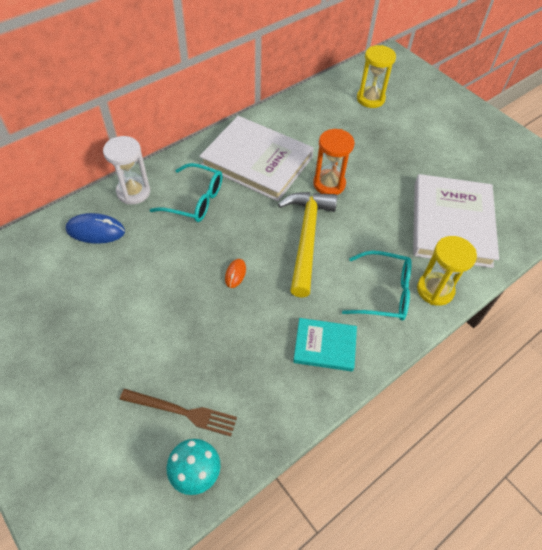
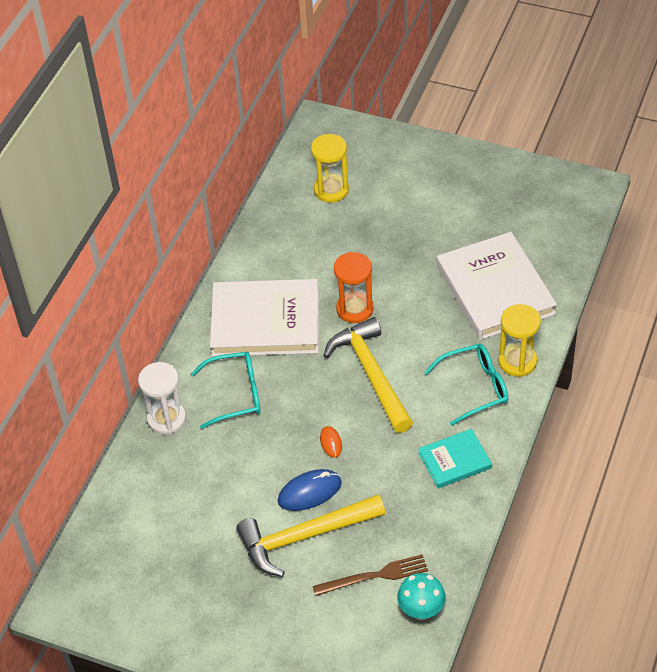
camera: 25 degrees left, 5 degrees down
(96, 231) = (163, 475): blue mouse -> blue mouse (309, 492)
(154, 340) = (304, 537): none -> yellow hammer

